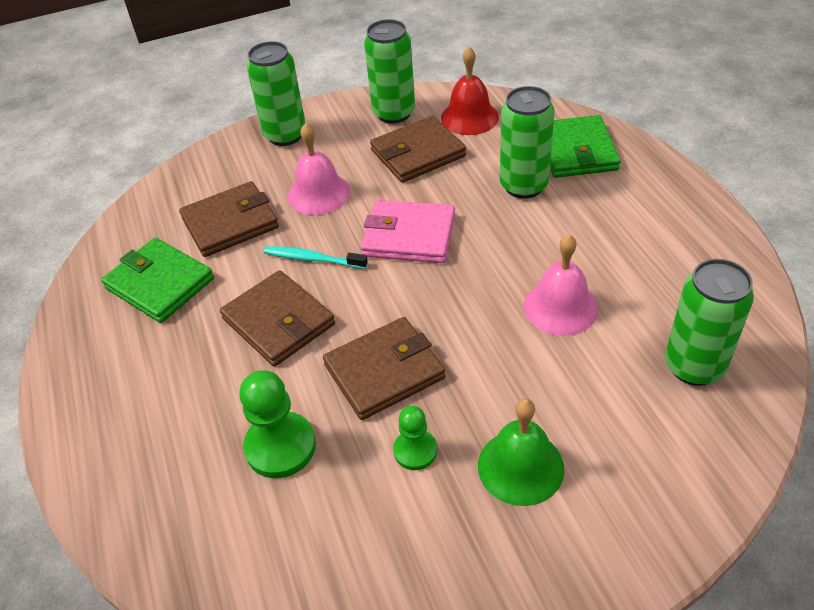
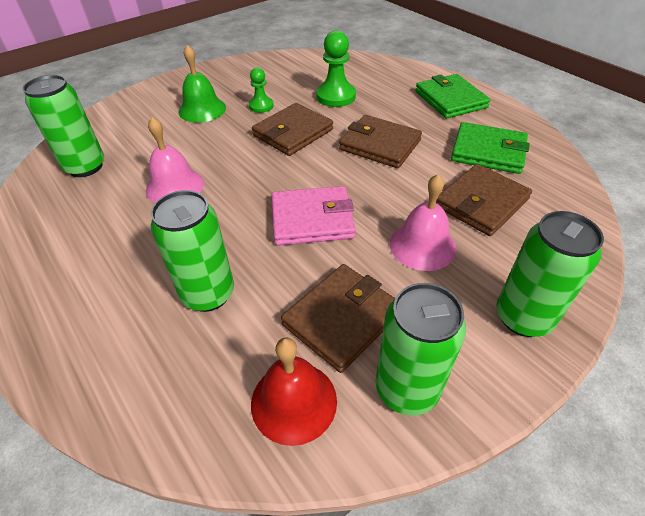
camera: 160 degrees right, 0 degrees up
(313, 259) = (385, 187): turquoise toothbrush -> none
(577, 151) = (141, 361): green wallet -> green wallet (450, 100)

